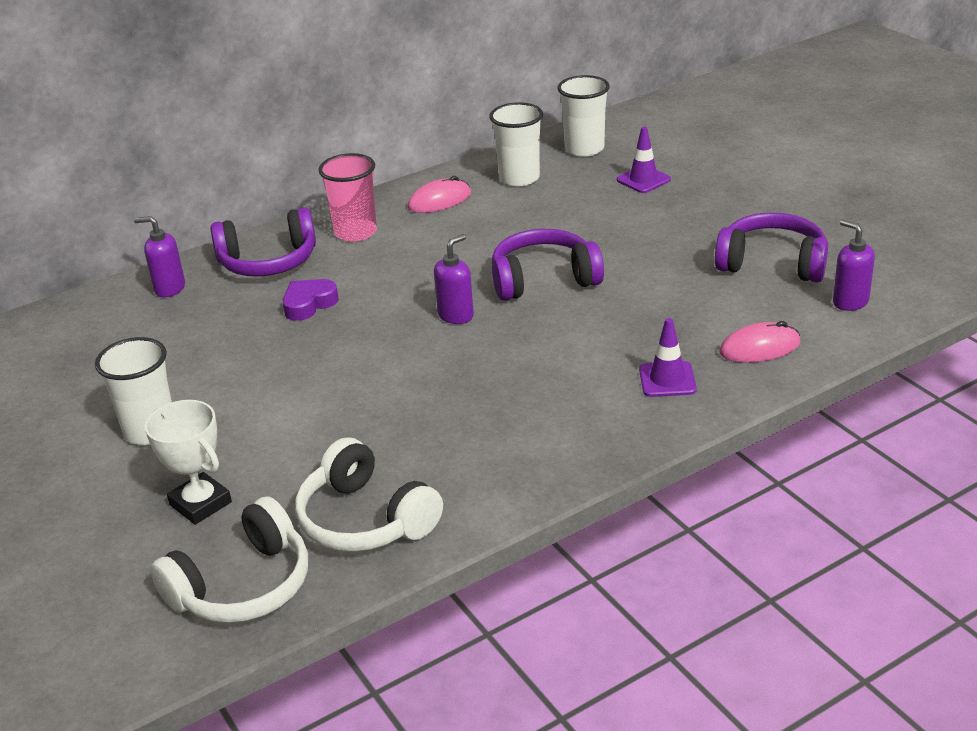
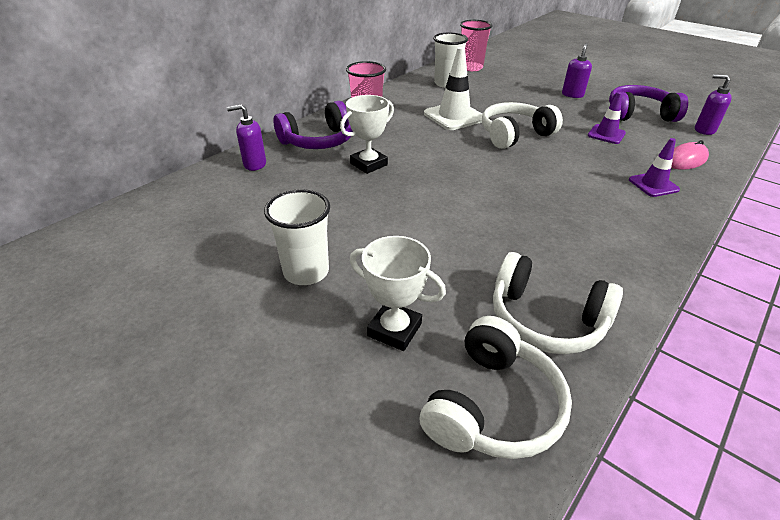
camera: 20 degrees left, 5 degrees up
(309, 304) = (369, 164): purple heart -> white trophy
(439, 201) = (408, 98): pink mouse -> none
(456, 315) = (478, 161): purple soap dispenser -> purple soap dispenser (572, 95)
(482, 239) = (454, 116): none -> white traffic cone
(543, 280) = (514, 135): purple headphones -> white headphones
(584, 149) = (471, 67): white cup -> pink cup
(643, 180) = (520, 80): purple traffic cone -> purple traffic cone (606, 134)

